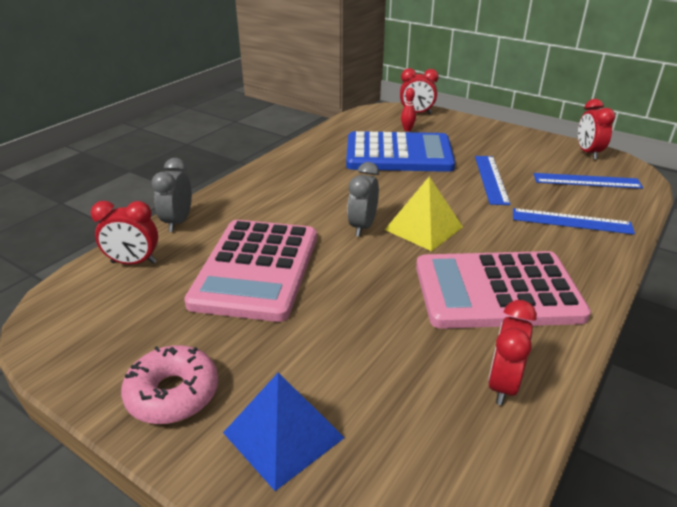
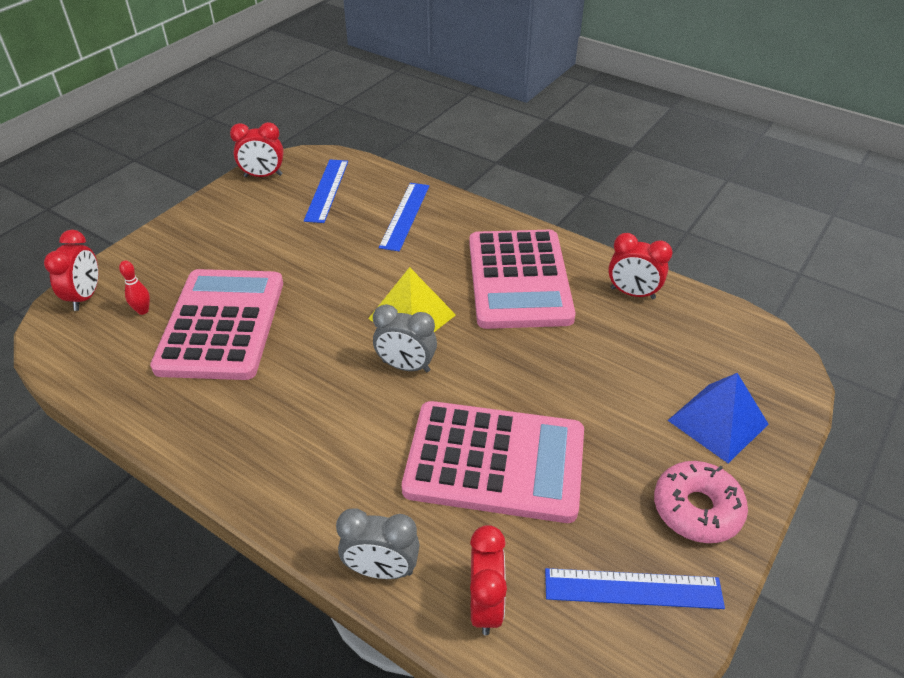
camera: 90 degrees left, 10 degrees up
(398, 154) = (222, 324): blue calculator -> pink calculator
(491, 179) = (310, 253): blue ruler -> blue ruler (633, 588)

